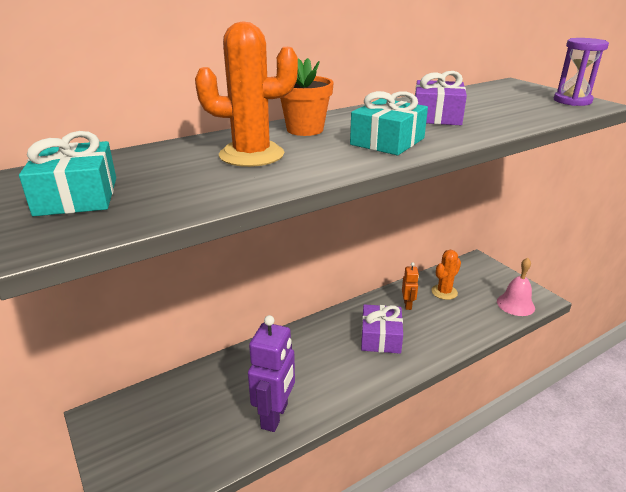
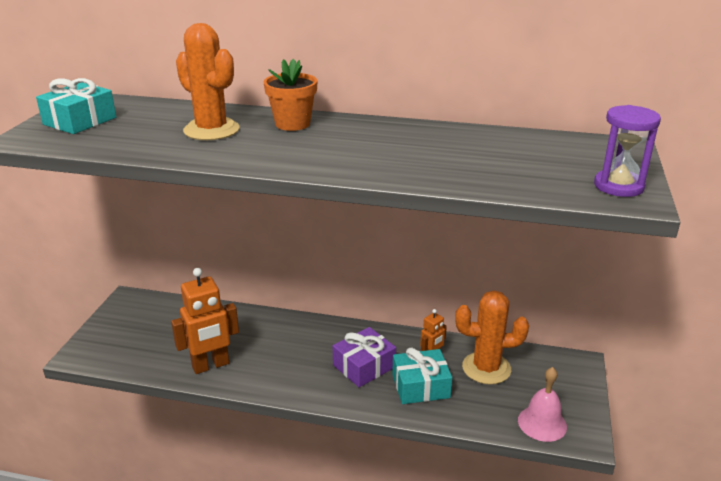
camera: 45 degrees right, 0 degrees up
(275, 416) = (211, 365): purple robot -> orange robot
(387, 141) = (317, 155): turquoise gift -> turquoise gift (420, 386)
(437, 116) = (423, 150): purple gift -> none
(444, 292) = (486, 368): orange cactus -> orange cactus, size x1.51

